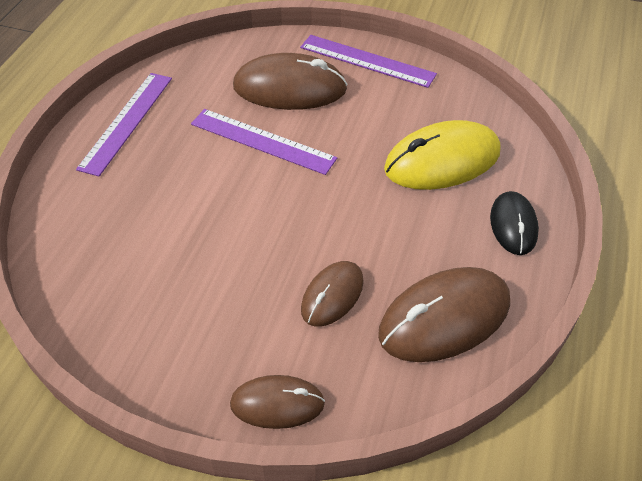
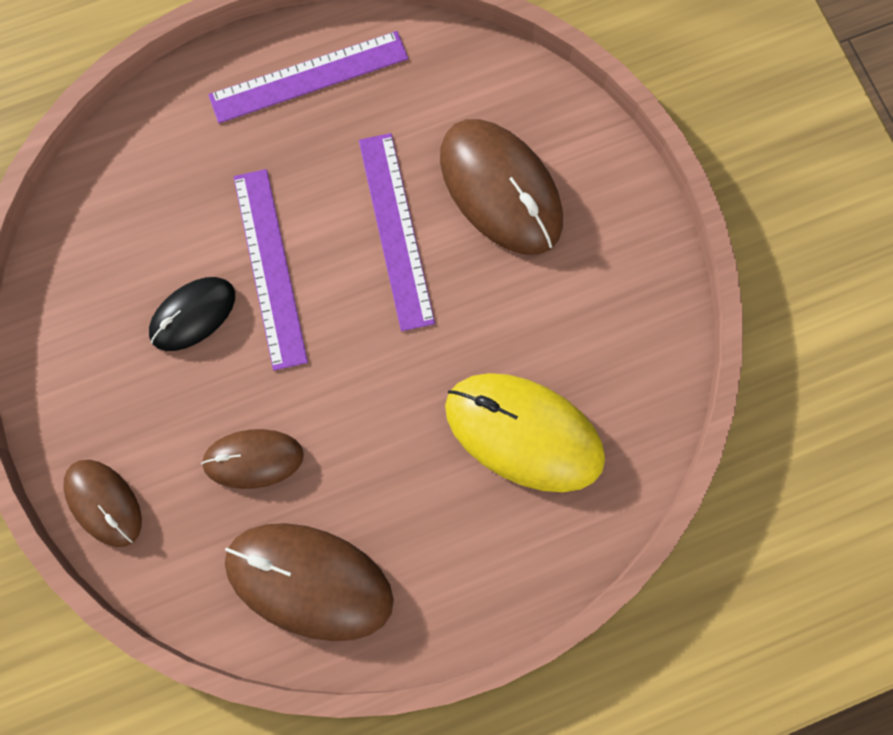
camera: 50 degrees right, 25 degrees up
(367, 61) = (621, 233): purple ruler -> purple ruler (270, 268)
(513, 225) = (487, 569): black mouse -> black mouse (193, 315)

